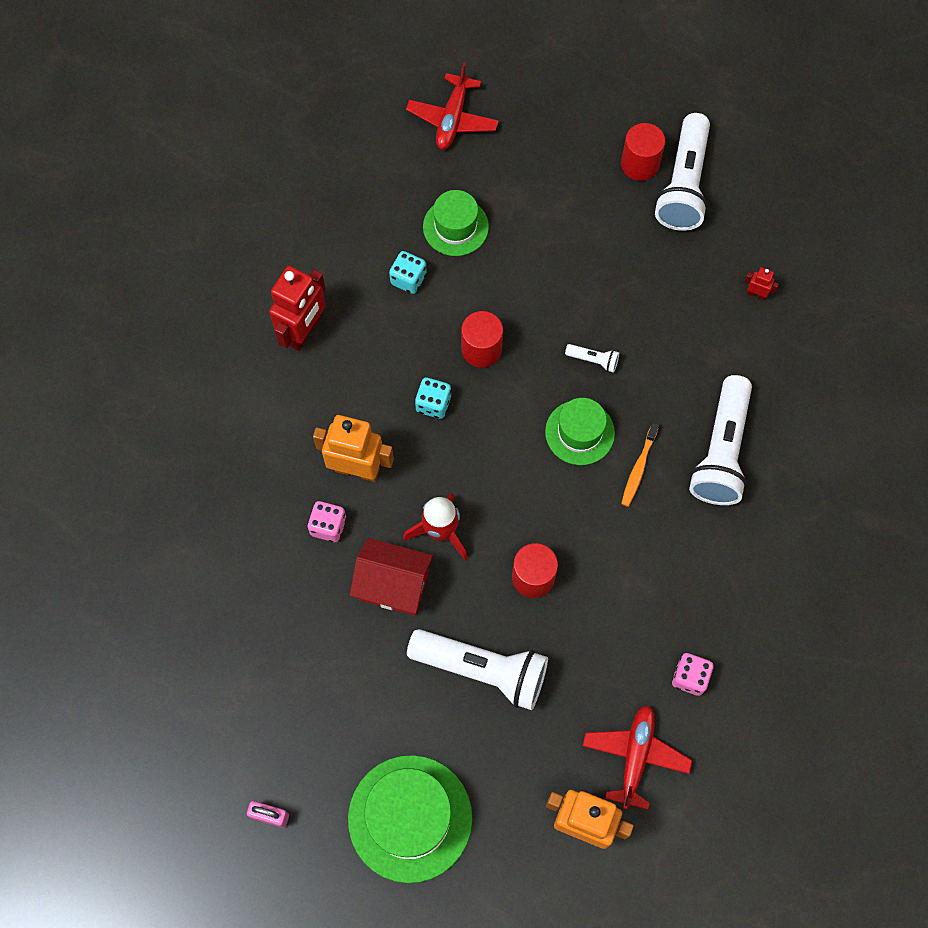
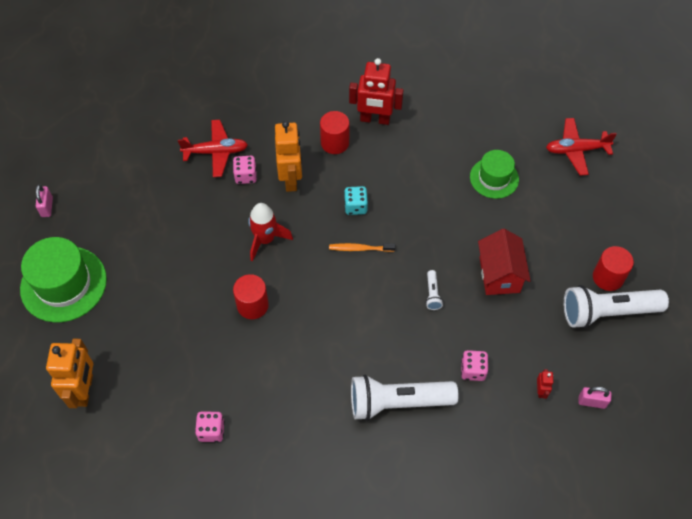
camera: 70 degrees right, 10 degrees down
(393, 585) = (218, 224): red house -> red house (499, 275)
(408, 279) = (440, 163): turquoise dice -> none
(481, 349) = (408, 222): red cylinder -> red cylinder (335, 143)
(483, 670) = (176, 295): white flashlight -> none
(579, 432) = (372, 302): green hat -> none
(635, 756) = (142, 410): red plane -> red plane (216, 152)
(639, 468) = (361, 349): orange toothbrush -> orange toothbrush (360, 249)
(708, 355) = (472, 370): none -> pink dice
(785, 249) = (592, 402): none -> pink padlock

